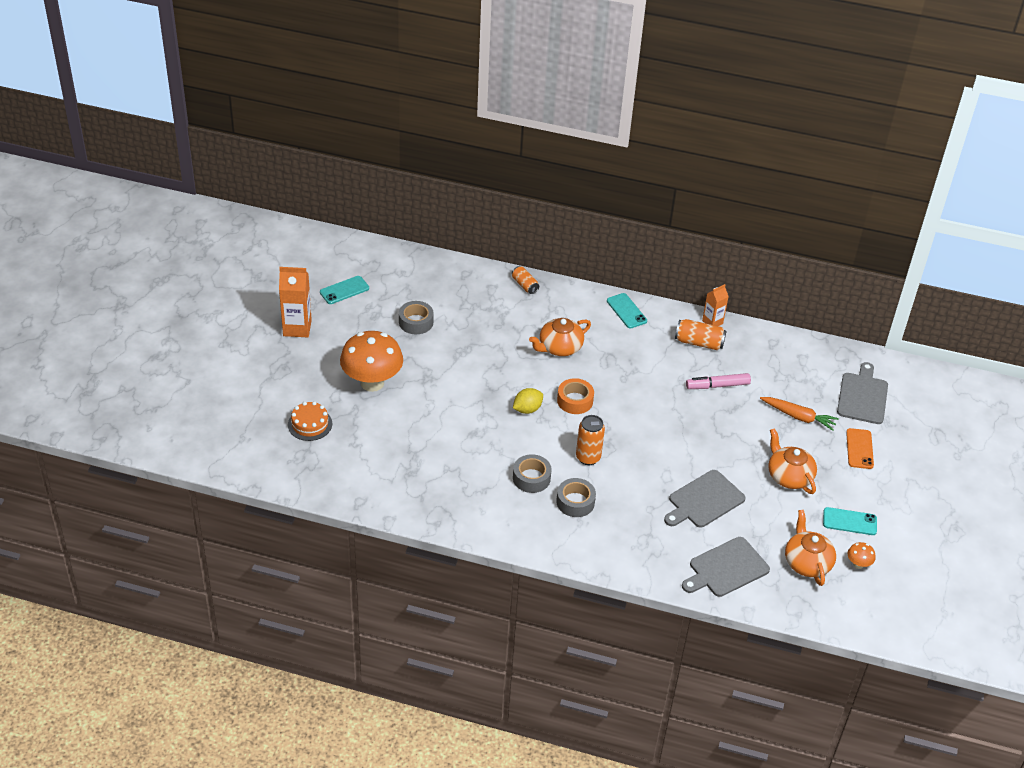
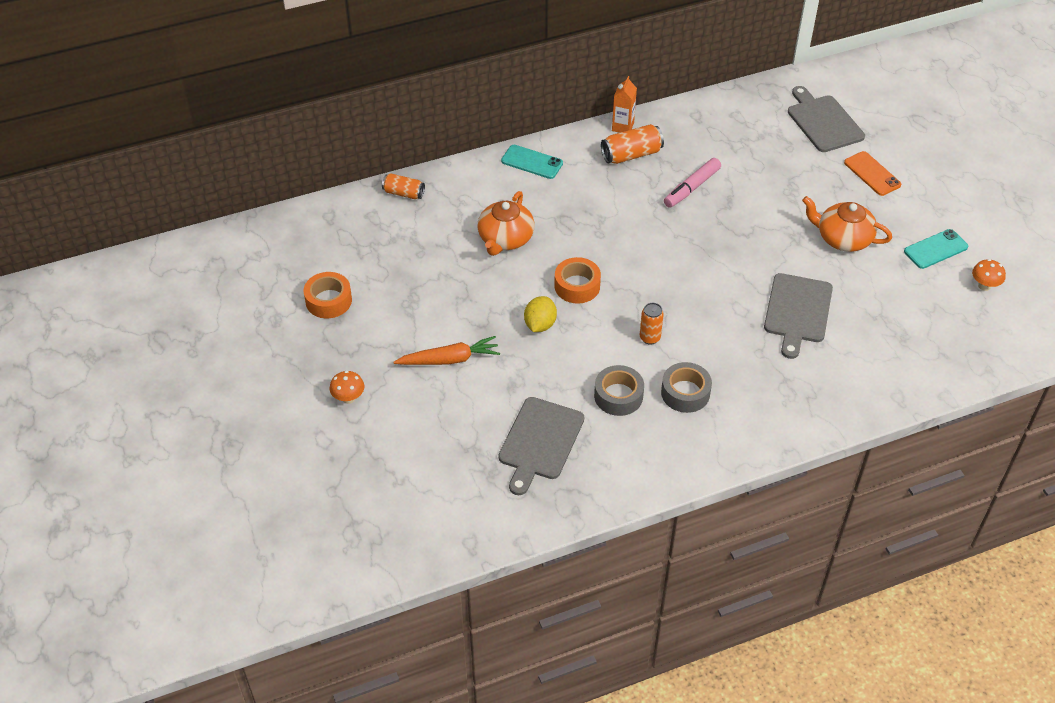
camera: 35 degrees left, 5 degrees up
(297, 328) = (199, 388): orange carton -> none
(310, 424) = (326, 490): orange cake -> none
(344, 290) = (212, 312): turquoise phone -> none
(372, 383) = (348, 398): orange mushroom -> orange mushroom, size x0.41
(416, 322) = (328, 301): grey tape -> orange tape
(588, 457) = (650, 338): orange can -> orange can, size x0.67
(726, 568) = (885, 367): grey cutting board -> grey cutting board (540, 442)
(798, 417) = (791, 175): orange carrot -> orange carrot (449, 359)
(807, 562) = (943, 313): orange teapot -> none

